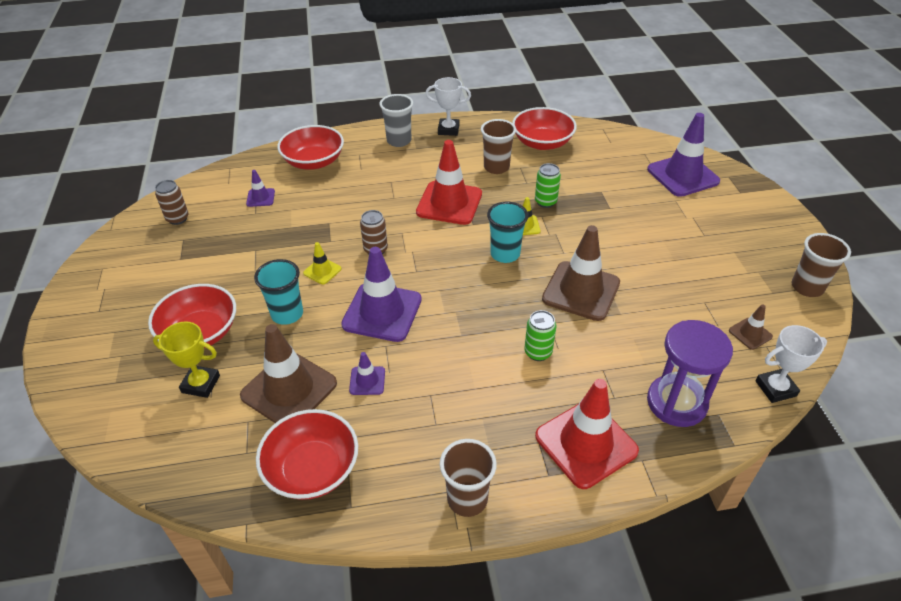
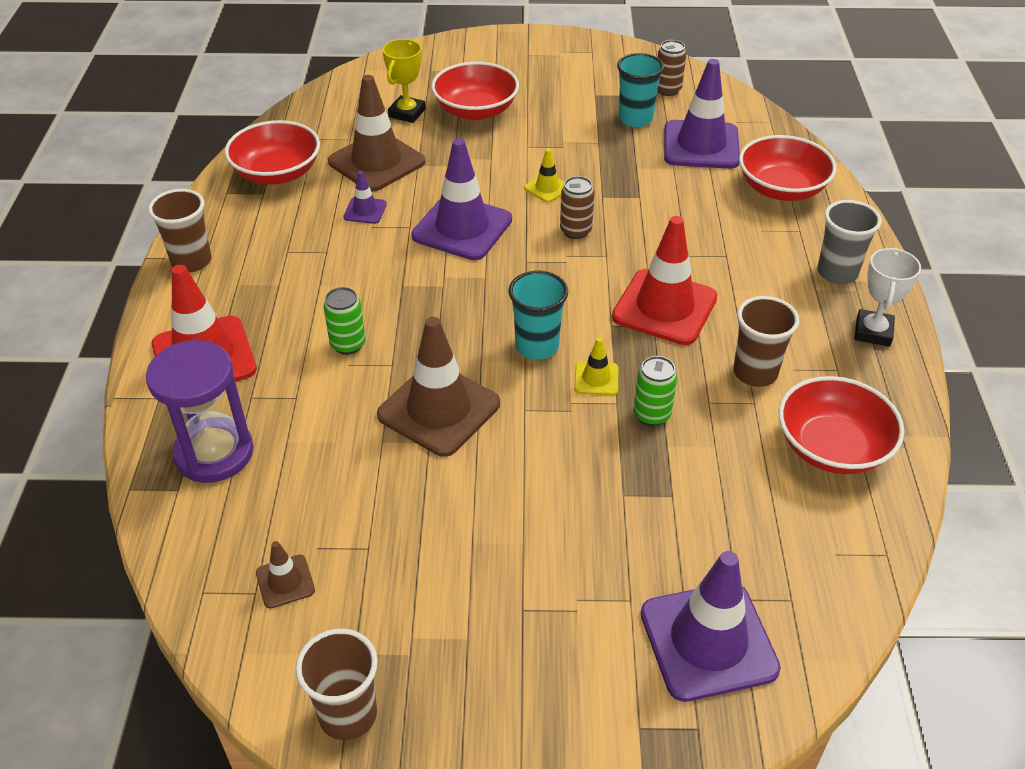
camera: 100 degrees right, 0 degrees up
(260, 198) = (701, 145): purple traffic cone -> purple traffic cone, size x2.15
(287, 314) = (483, 162): turquoise cup -> turquoise cup (635, 119)
(775, 388) = (181, 569): white trophy -> none

